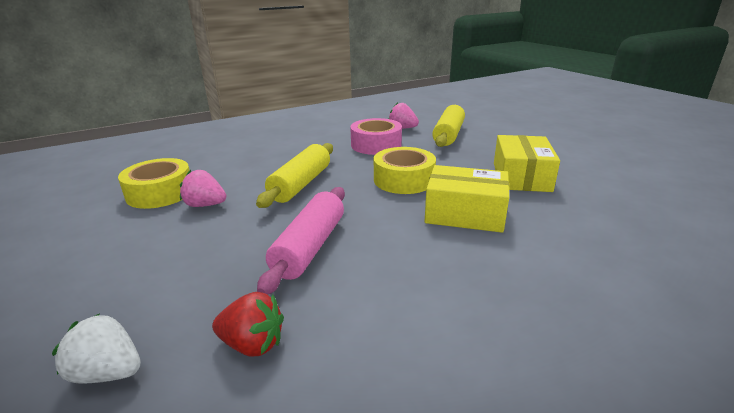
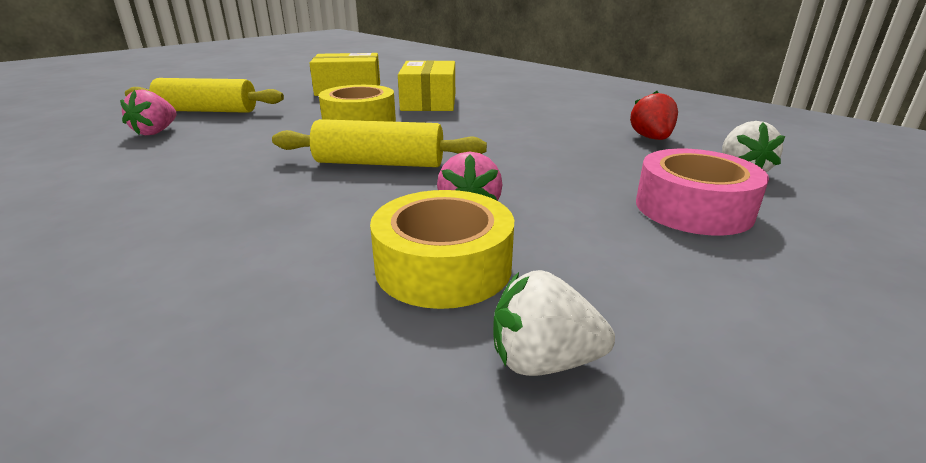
camera: 105 degrees left, 0 degrees up
(79, 204) = (543, 361): none -> white strawberry
(310, 247) = (523, 140): pink rolling pin -> none
(376, 145) = (229, 140): pink tape -> pink tape (693, 208)

